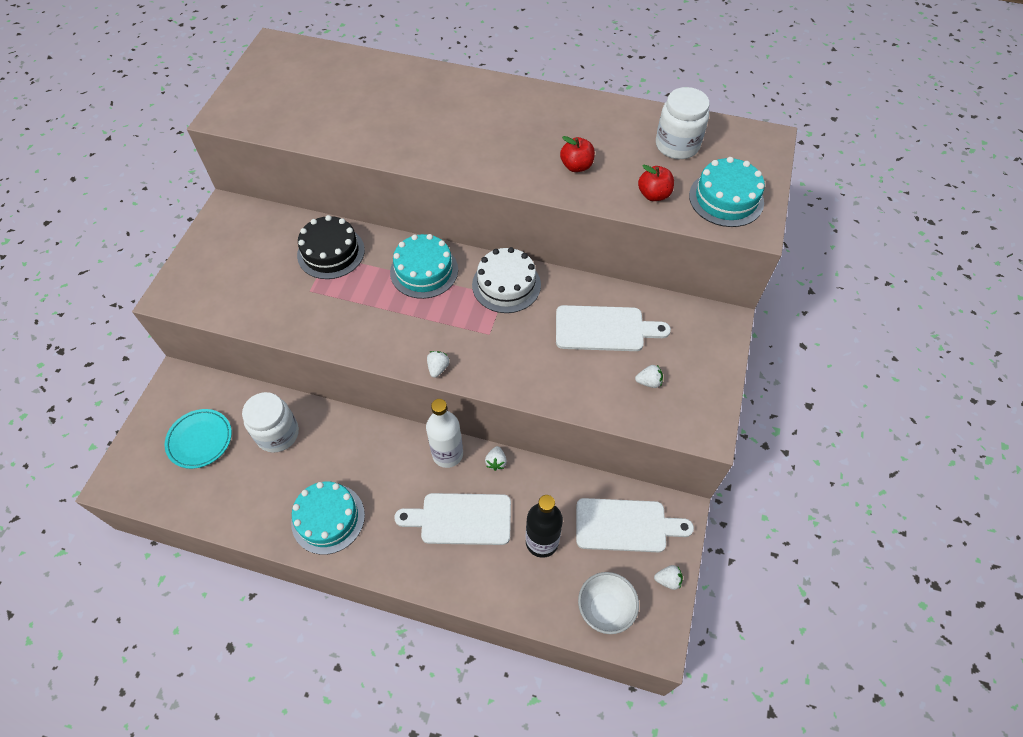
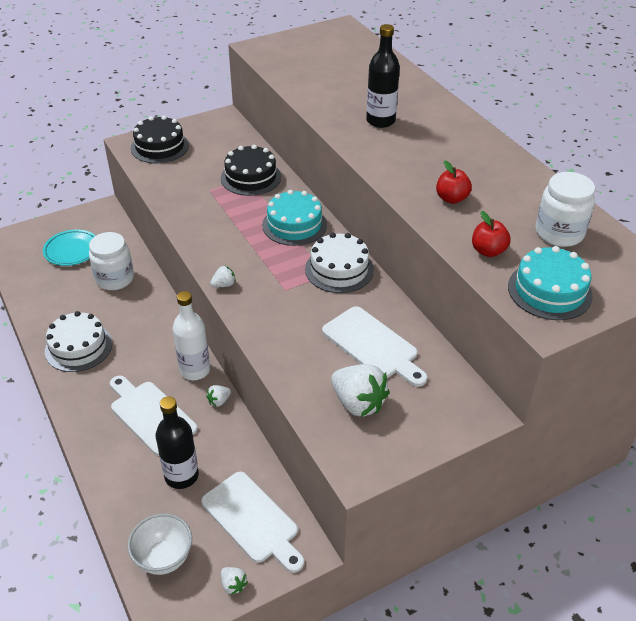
camera: 45 degrees right, 15 degrees down
(204, 280) = (160, 147): none -> black cake
(328, 518) = (78, 347): turquoise cake -> white cake
(435, 127) = (380, 121): none -> black bottle
(648, 382) = (358, 403): white strawberry -> white strawberry, size x2.10

